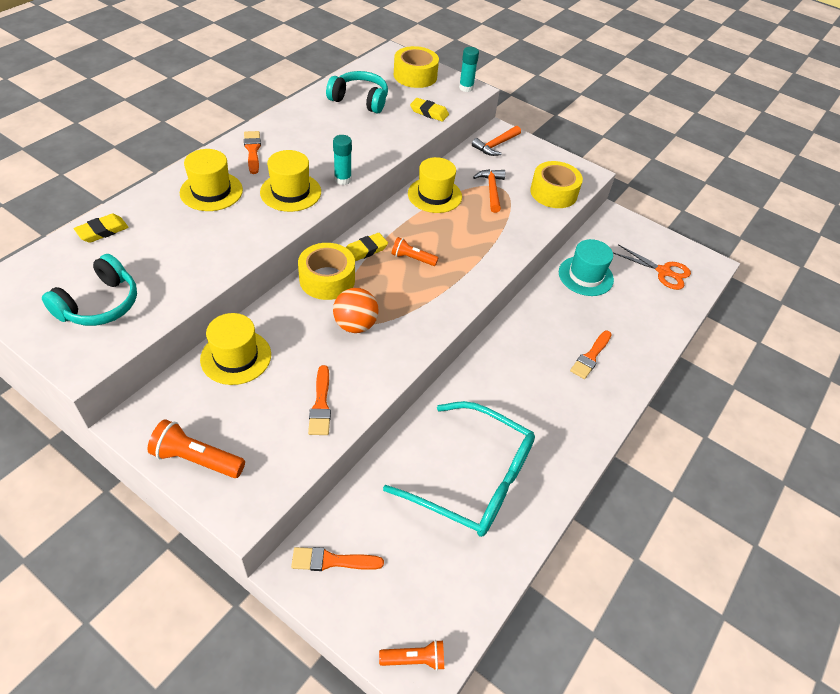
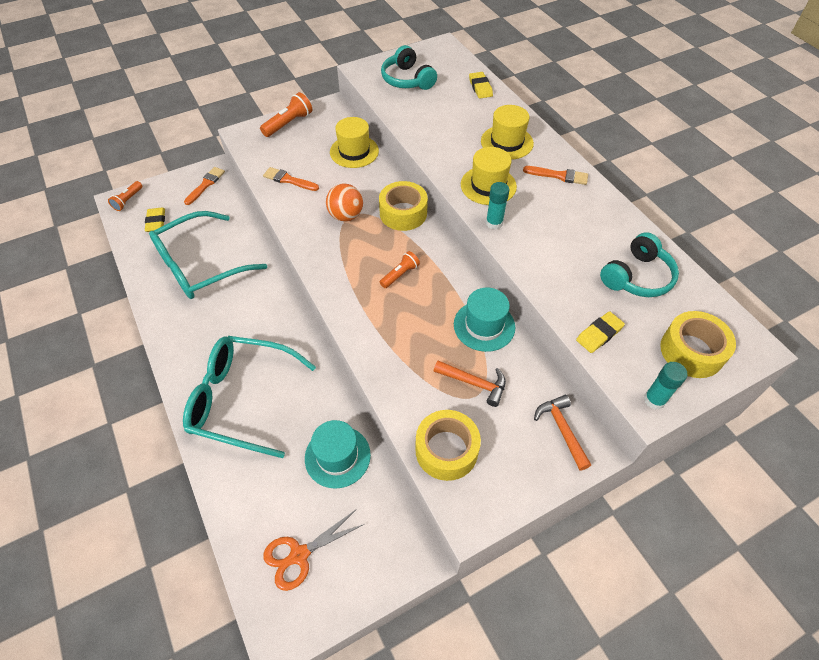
camera: 120 degrees right, 5 degrees up
(365, 250) = (426, 246): yellow eraser -> yellow eraser (156, 222)
(434, 195) = (484, 325): yellow hat -> turquoise hat
(590, 357) = (242, 399): orange brush -> turquoise glasses

